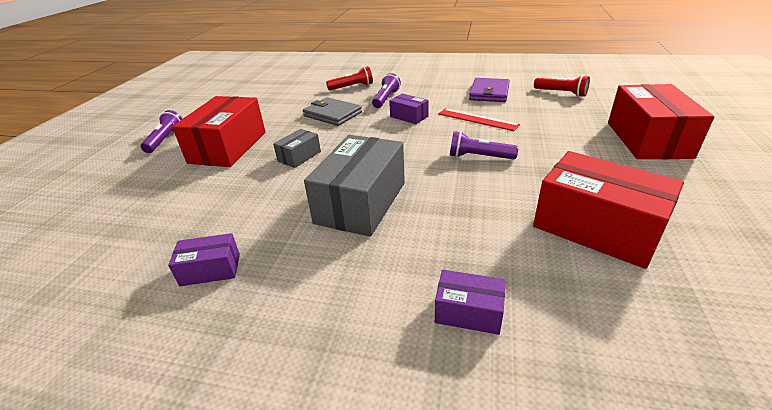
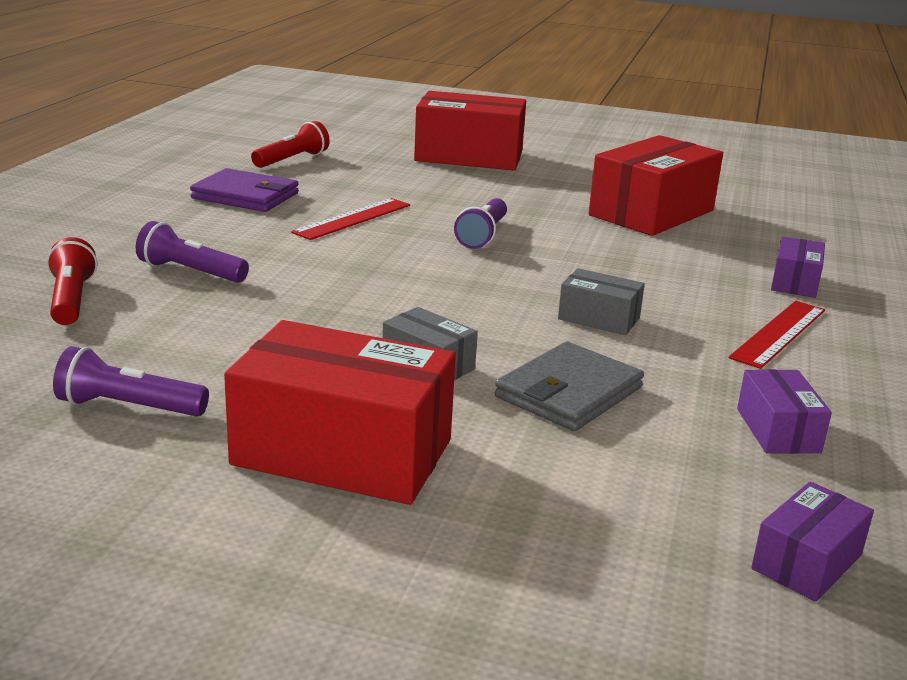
camera: 90 degrees left, 10 degrees down
(165, 139) = (227, 572): purple flashlight -> purple flashlight (128, 407)
(332, 114) = (232, 328): grey wallet -> grey wallet (568, 393)
(351, 287) = (779, 333): none -> red ruler
(361, 202) = (598, 318): grey box -> grey box, size x0.49
(409, 116) = (303, 261): purple box -> purple box (806, 562)

